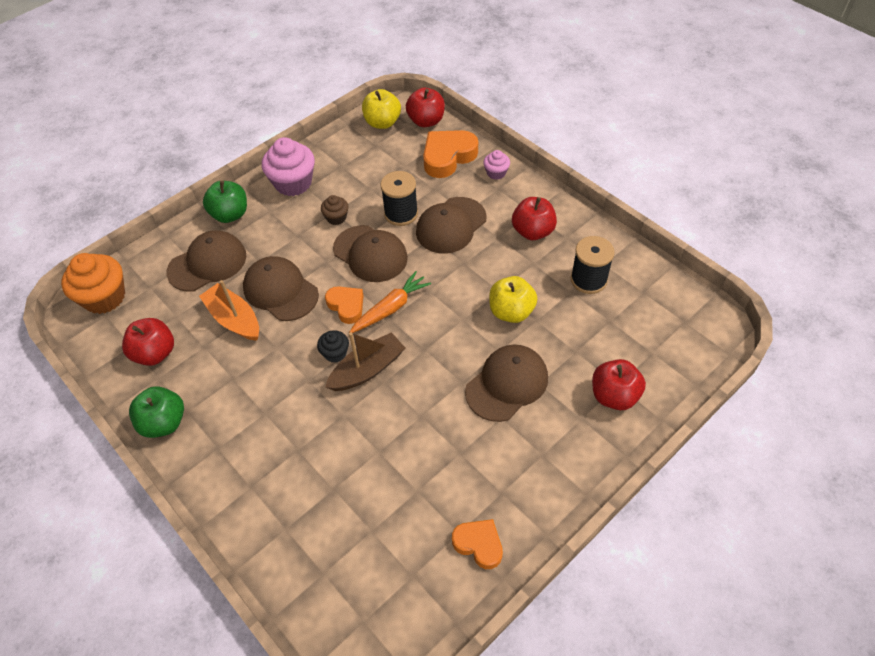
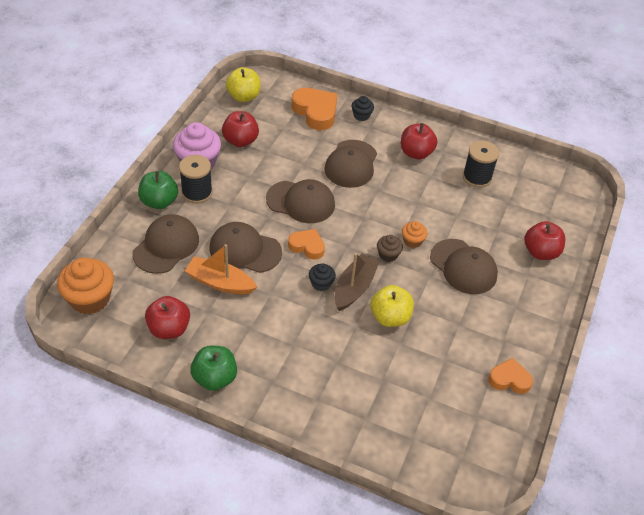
camera: 30 degrees left, 5 degrees down
(336, 218) = (254, 181): brown cupcake -> brown cupcake (388, 255)
(391, 308) = (343, 238): orange carrot -> none
(401, 213) = (305, 165): black spool -> black spool (197, 193)
(426, 121) = (280, 87): red apple -> red apple (240, 141)
(448, 157) = (315, 112): orange heart -> orange heart turned 120 degrees clockwise
(466, 335) = (412, 241): none -> orange cupcake
(496, 173) = (361, 115): pink cupcake -> black cupcake
(507, 384) = (463, 267): brown cap -> brown cap turned 120 degrees clockwise
(511, 311) = (435, 215): yellow apple -> yellow apple (390, 317)

